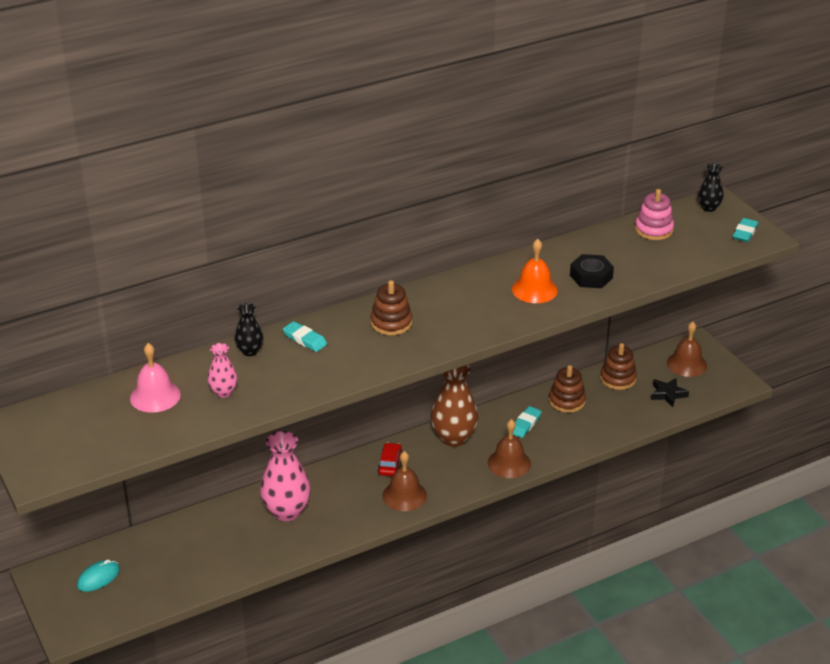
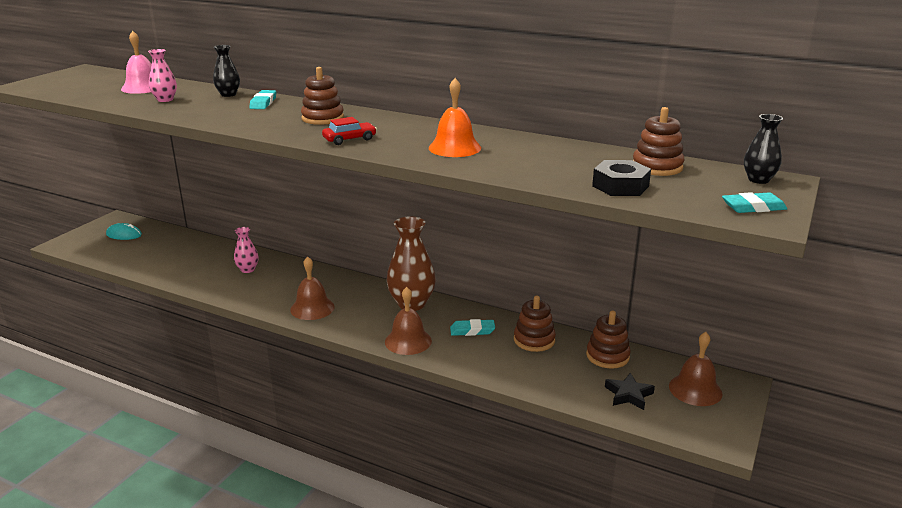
camera: 55 degrees right, 10 degrees down
(286, 511) = (247, 269): pink vase -> pink vase, size x0.53
(390, 464) = (345, 289): red car -> red car (349, 139)
(591, 277) = (517, 162): black nut -> black nut (620, 186)
(653, 230) = (657, 167): pink stacking toy -> brown stacking toy

